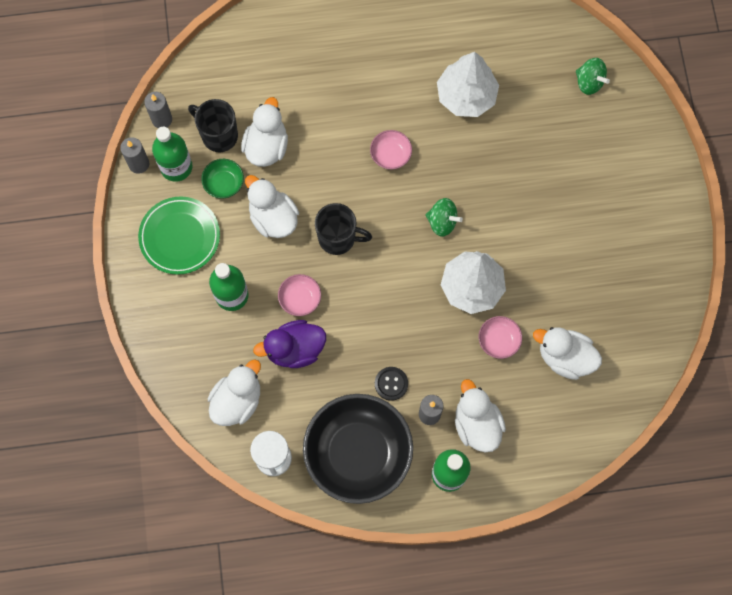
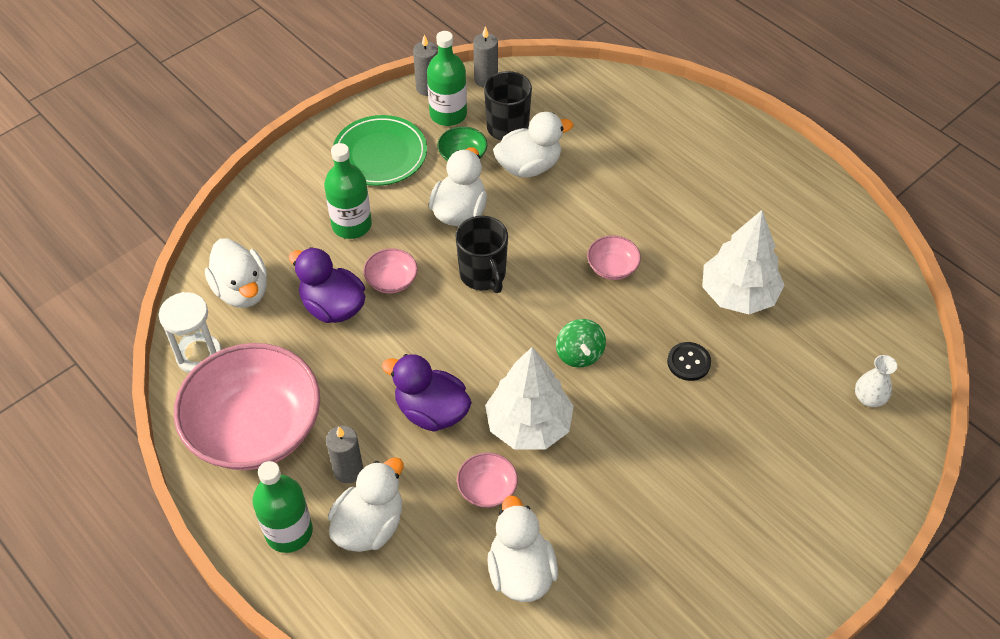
camera: 55 degrees right, 20 degrees down
(237, 400) = (242, 290): white duck -> white duck turned 60 degrees clockwise
(358, 453) = (255, 428): black bowl -> pink bowl
(391, 383) = (357, 413): black button -> black button (688, 362)
(421, 338) = (431, 411): none -> purple duck
(589, 82) = (869, 398): green spinning top -> white vase

